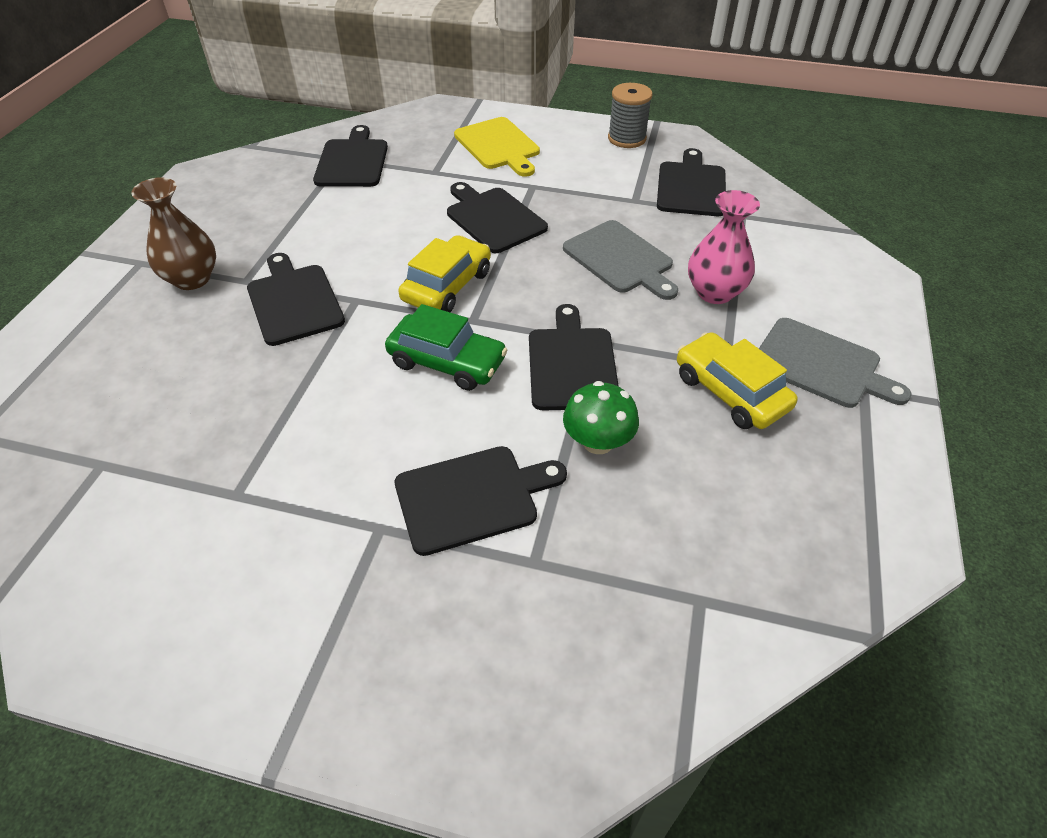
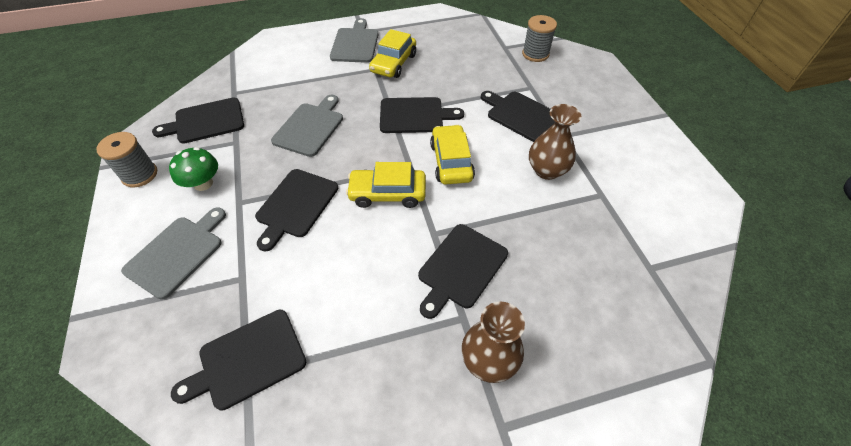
camera: 120 degrees left, 5 degrees up
(336, 457) = (547, 170): none -> brown vase
(447, 362) = (451, 161): green car -> yellow car
(498, 146) = (177, 253): yellow cutting board -> grey cutting board
(572, 364) = (415, 115): black cutting board -> black cutting board turned 150 degrees counterclockwise
(598, 442) = (457, 91): green mushroom -> green mushroom (203, 183)
(641, 647) = (535, 54): none -> grey spool
(714, 292) = (320, 85): pink vase -> none

